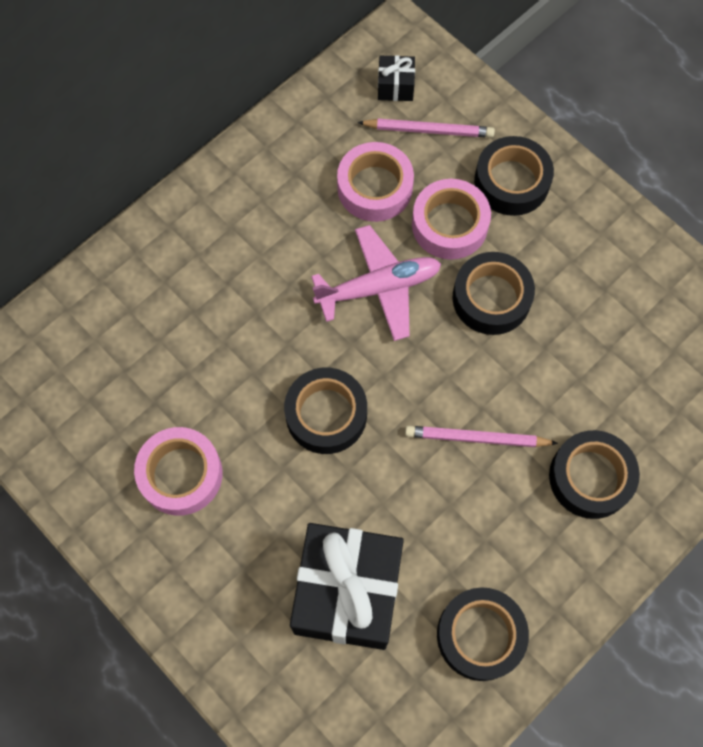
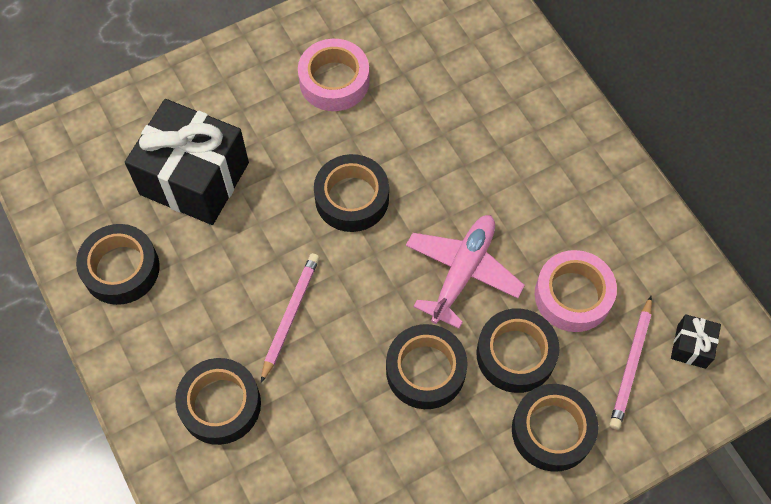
camera: 105 degrees right, 5 degrees down
(379, 288) = (463, 272): pink plane -> pink plane turned 150 degrees counterclockwise
(449, 225) = (515, 354): pink tape -> black tape

